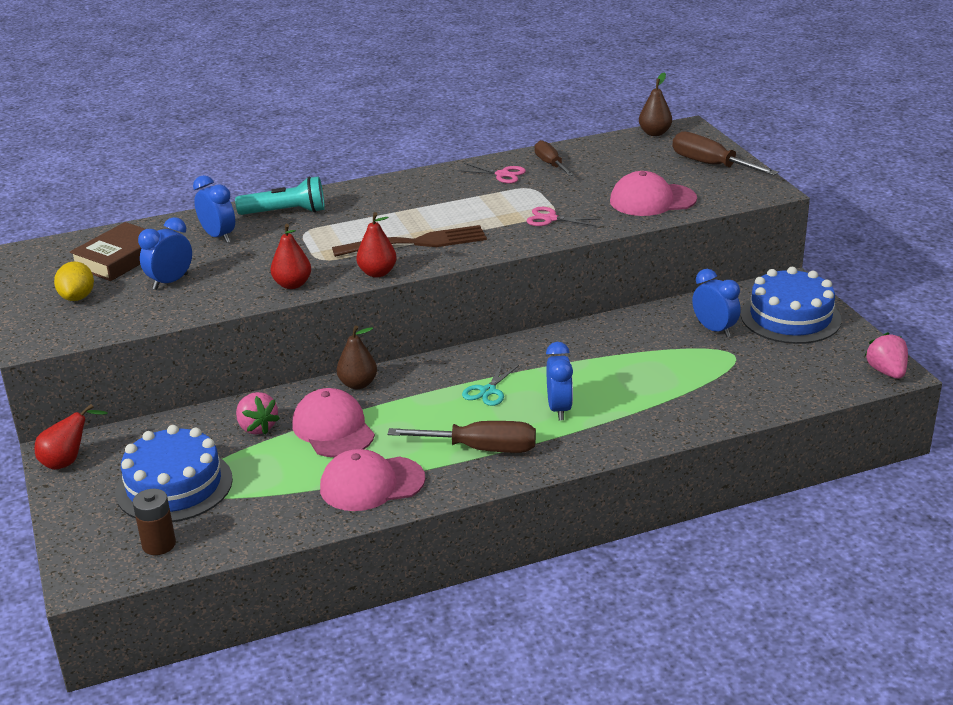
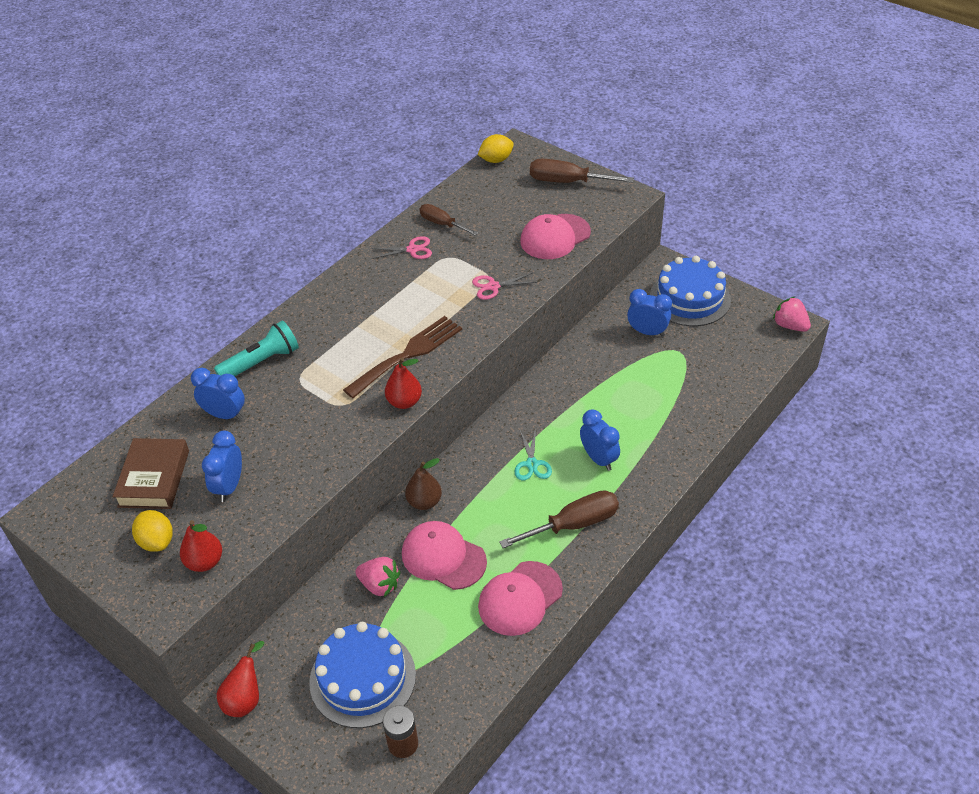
camera: 30 degrees left, 15 degrees up
(292, 284) = (343, 444): red pear -> red pear (205, 562)
(654, 133) = (496, 160): brown pear -> yellow lemon

